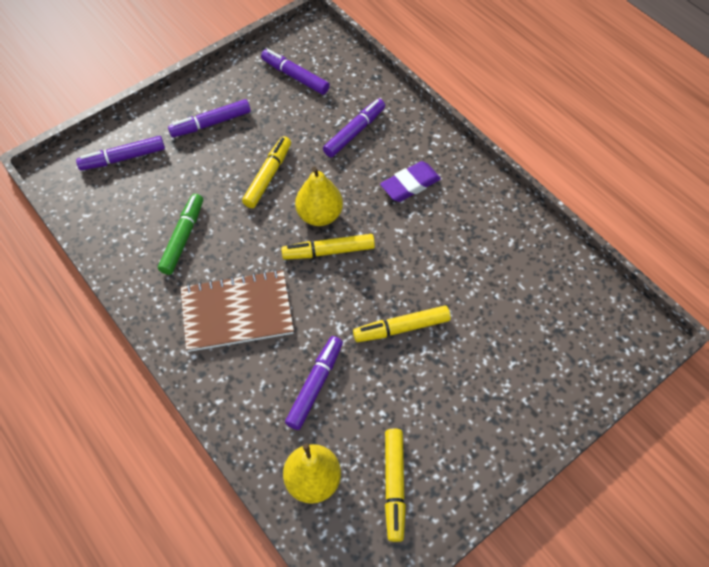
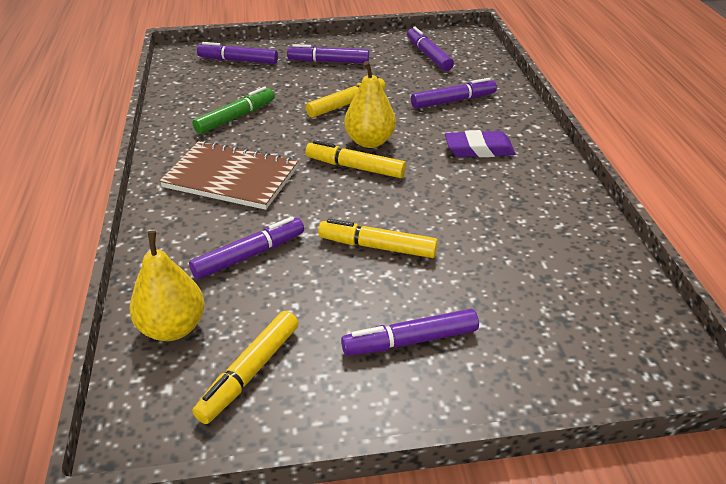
camera: 30 degrees right, 20 degrees down
(477, 401) = (410, 341): none -> purple marker

